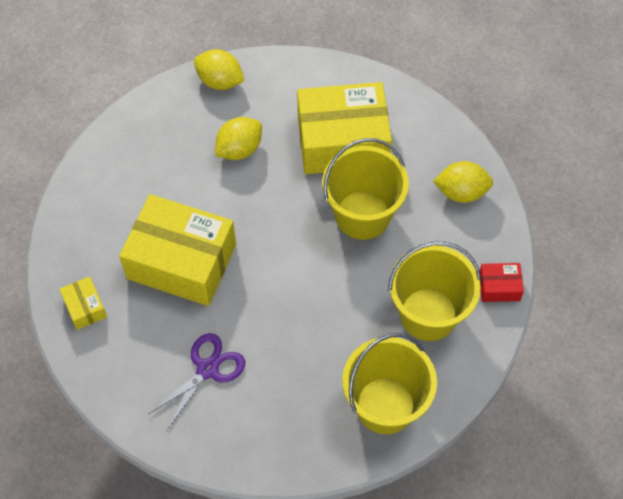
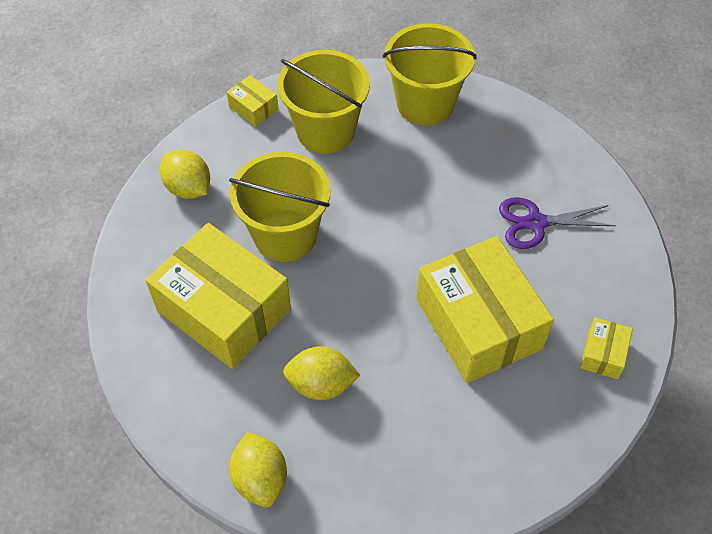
camera: 135 degrees left, 5 degrees down
(499, 287) = (253, 108): red box -> yellow box

